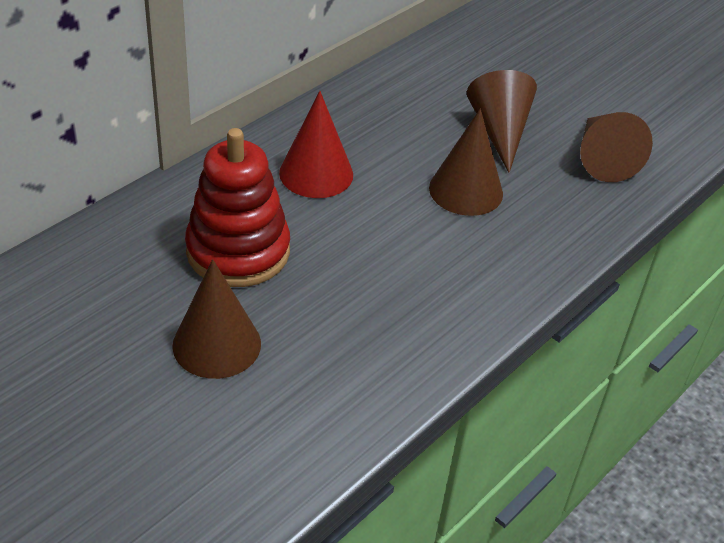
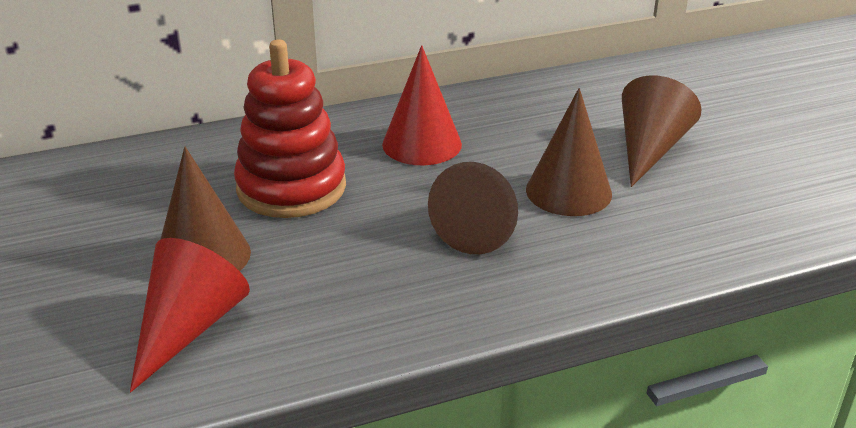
camera: 30 degrees right, 10 degrees down
(262, 415) = (189, 327): none -> red cone
(603, 158) = (757, 198): brown cone -> brown cone (481, 227)

